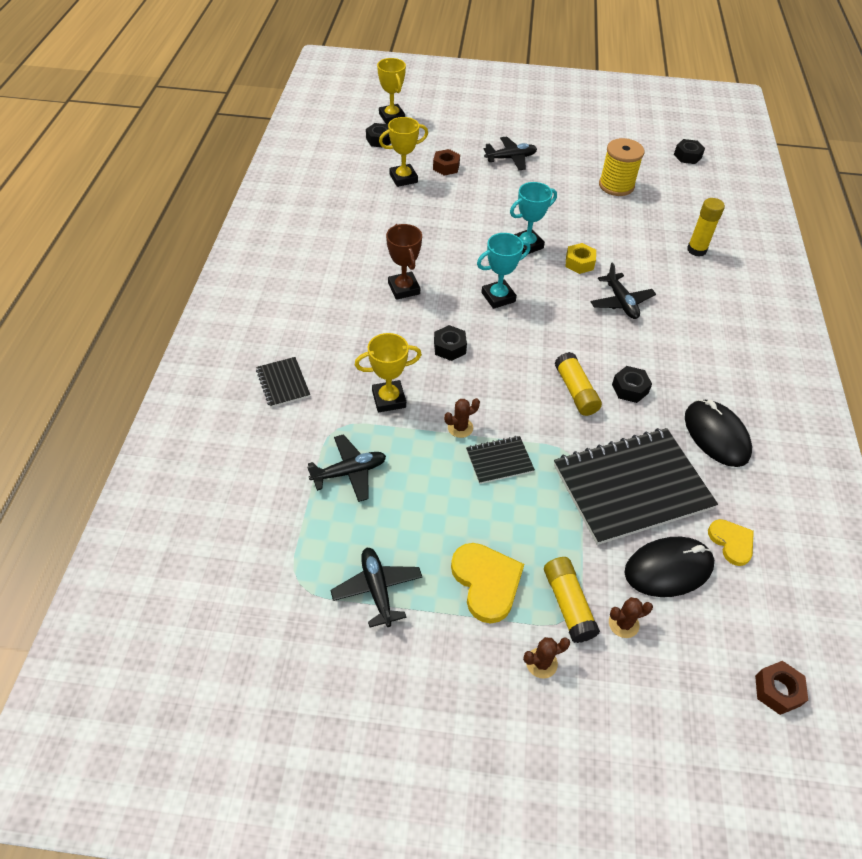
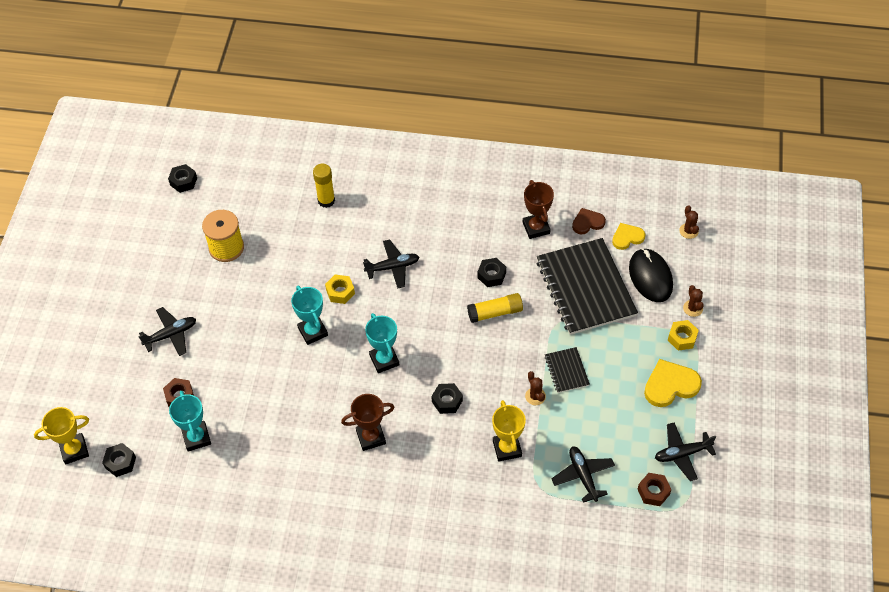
camera: 85 degrees left, 5 degrees up
(283, 383) = (491, 533): black notebook -> none
(403, 178) = (196, 438): yellow trophy -> turquoise trophy
(511, 158) = (171, 335): black plane -> black plane turned 75 degrees clockwise
(541, 663) = (724, 357): brown cactus -> brown cactus (688, 231)
(568, 604) = (682, 338): yellow glue stick -> yellow nut
(716, 435) = (536, 228): black mouse -> brown trophy
(743, 494) = (587, 222): none -> brown heart
(777, 690) = (727, 236): brown nut -> brown nut (653, 492)

